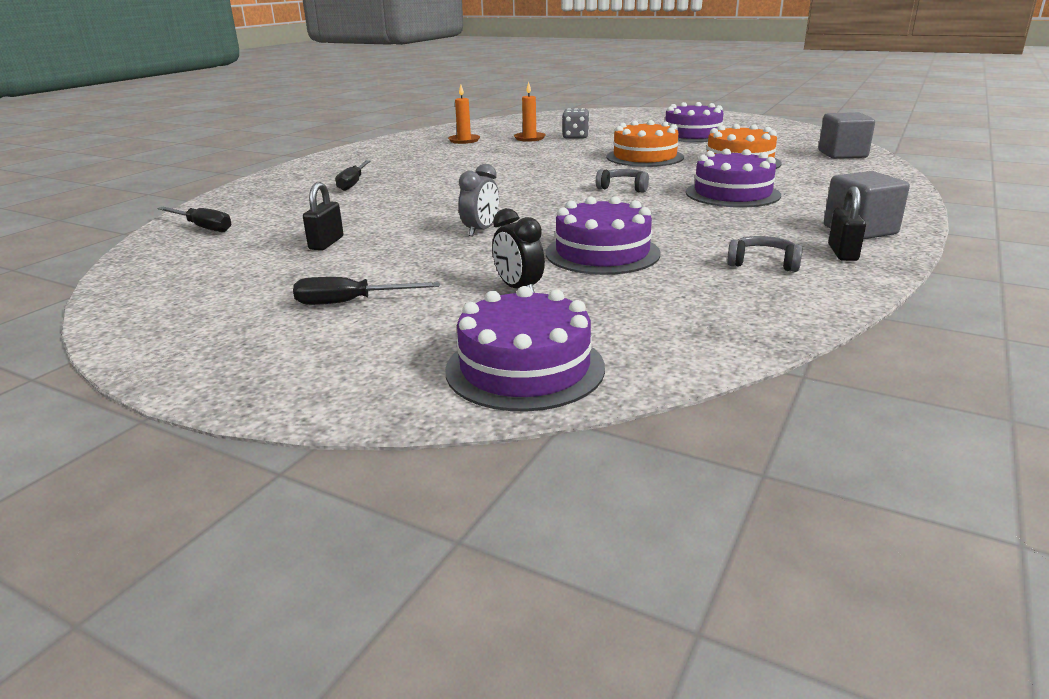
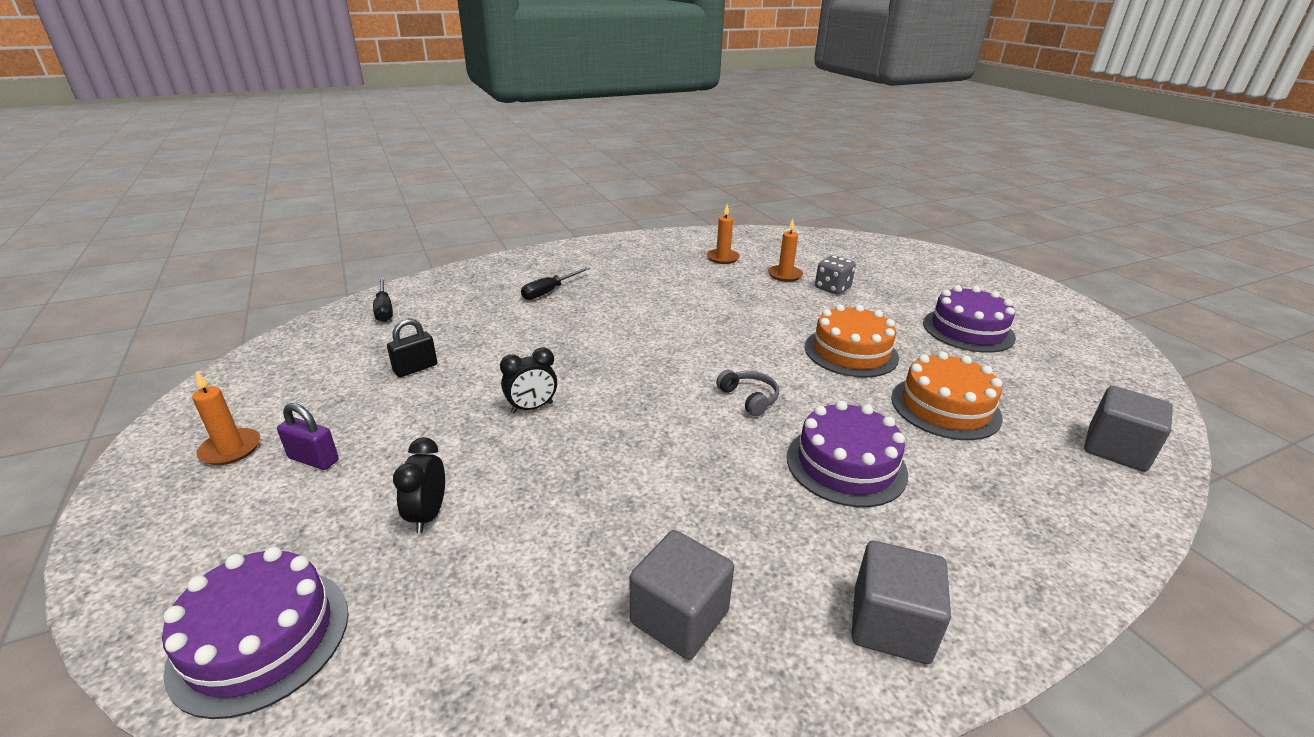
camera: 35 degrees right, 5 degrees up
(246, 324) = (231, 449): none -> orange candle
(350, 302) = (314, 459): black screwdriver -> purple padlock
(481, 231) = (532, 408): grey clock -> black clock
(602, 253) = (567, 500): purple cake -> none
(763, 263) = (679, 617): grey headphones -> grey cube
(842, 253) = (797, 657): black padlock -> none

